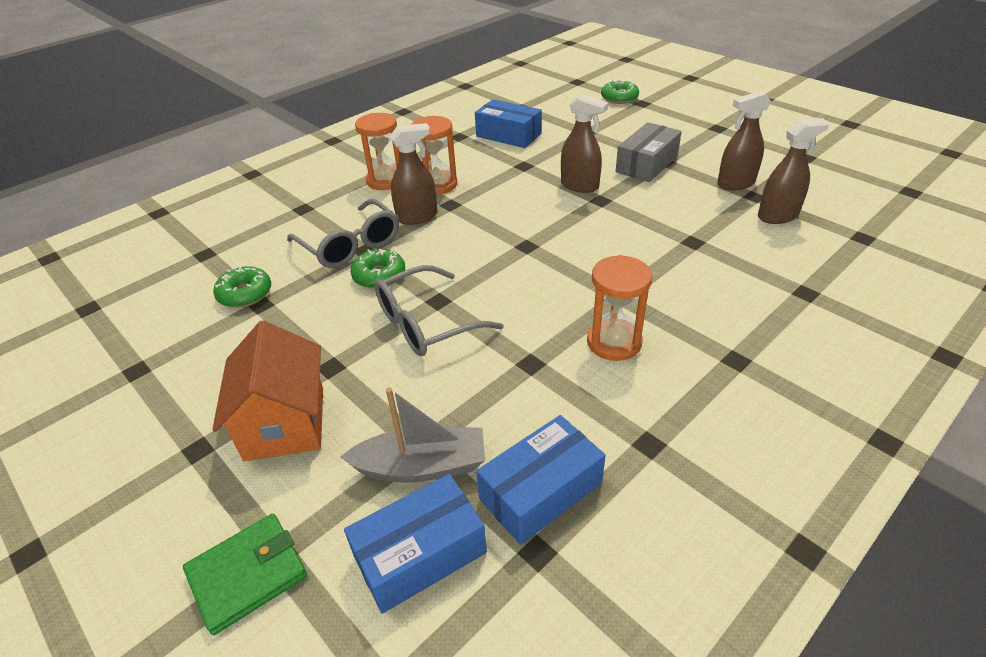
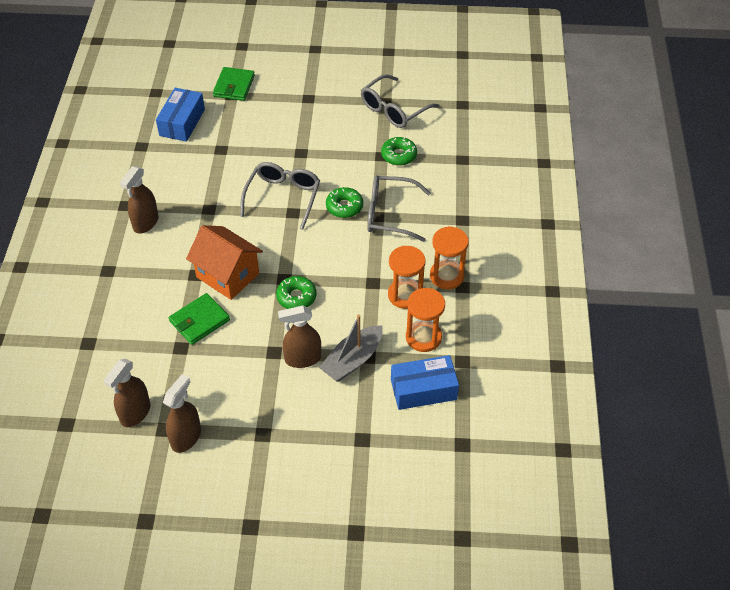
camera: 135 degrees right, 10 degrees up
(150, 351) = (393, 110): none -> grey glasses
(285, 423) = (287, 124): orange house -> orange house (227, 275)
(417, 217) = (380, 258): brown spray bottle -> brown spray bottle (145, 223)
(421, 466) = (212, 144): grey boat -> grey boat (352, 360)
(541, 491) = (156, 163): blue box -> none
(614, 342) = (177, 244): orange hourglass -> orange hourglass (423, 337)
(619, 98) = (386, 527): green donut -> green donut (296, 297)
(646, 164) = (273, 420): grey box -> none
(653, 253) = (199, 321): none -> green wallet

